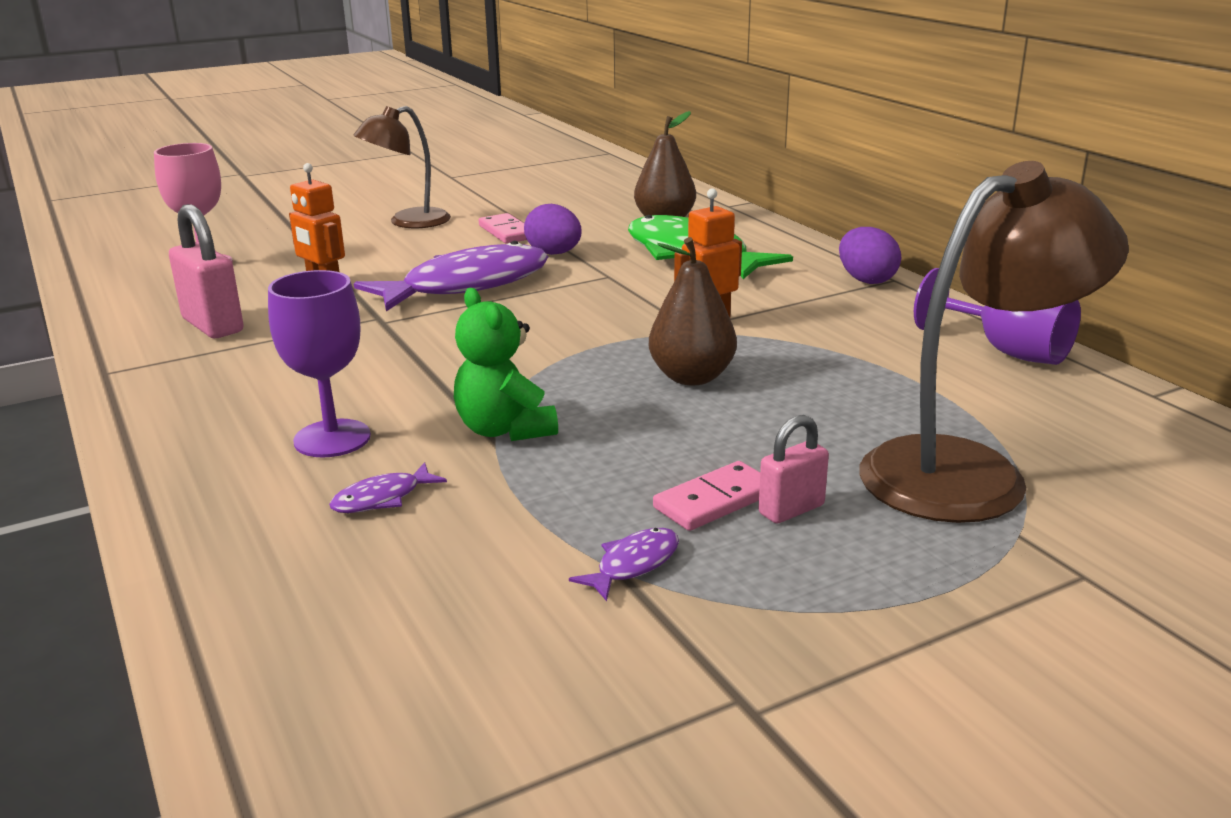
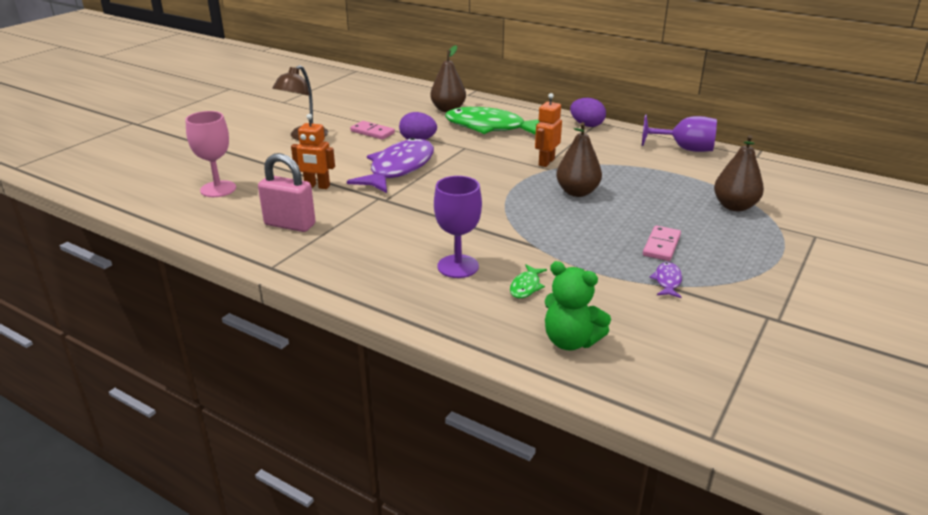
camera: 30 degrees left, 5 degrees up
(382, 498) = (526, 287): purple fish -> green fish
(505, 430) = (532, 239): green teddy bear -> green teddy bear (570, 341)
(791, 509) = (693, 241): pink padlock -> none
(969, 472) = (734, 206): brown lamp -> brown pear

